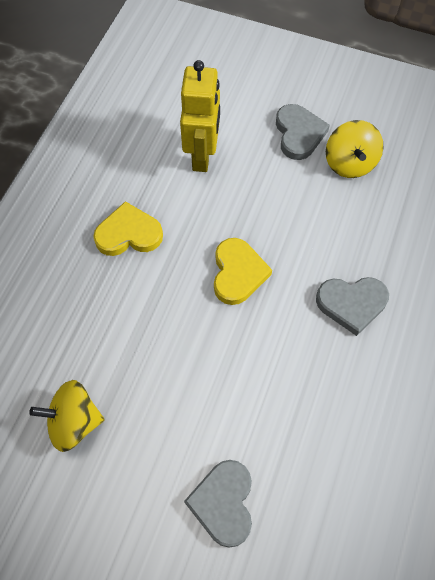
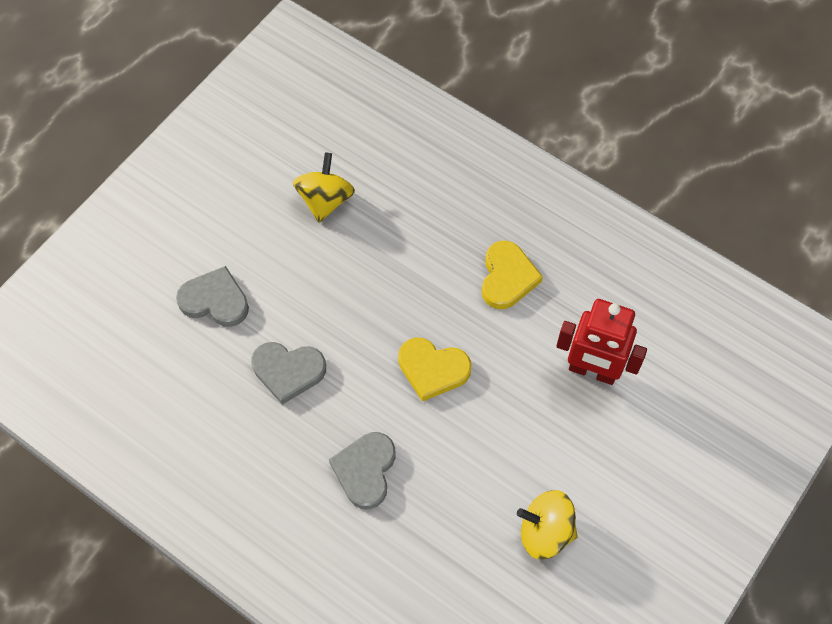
camera: 105 degrees right, 0 degrees up
(202, 156) = (592, 371): yellow robot -> red robot
(299, 134) = (601, 486): grey heart -> grey heart (288, 371)

